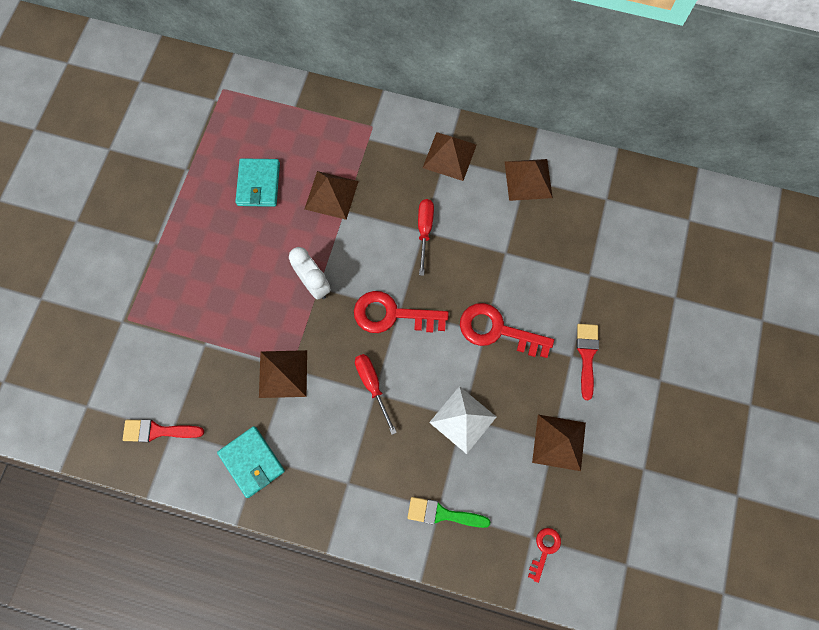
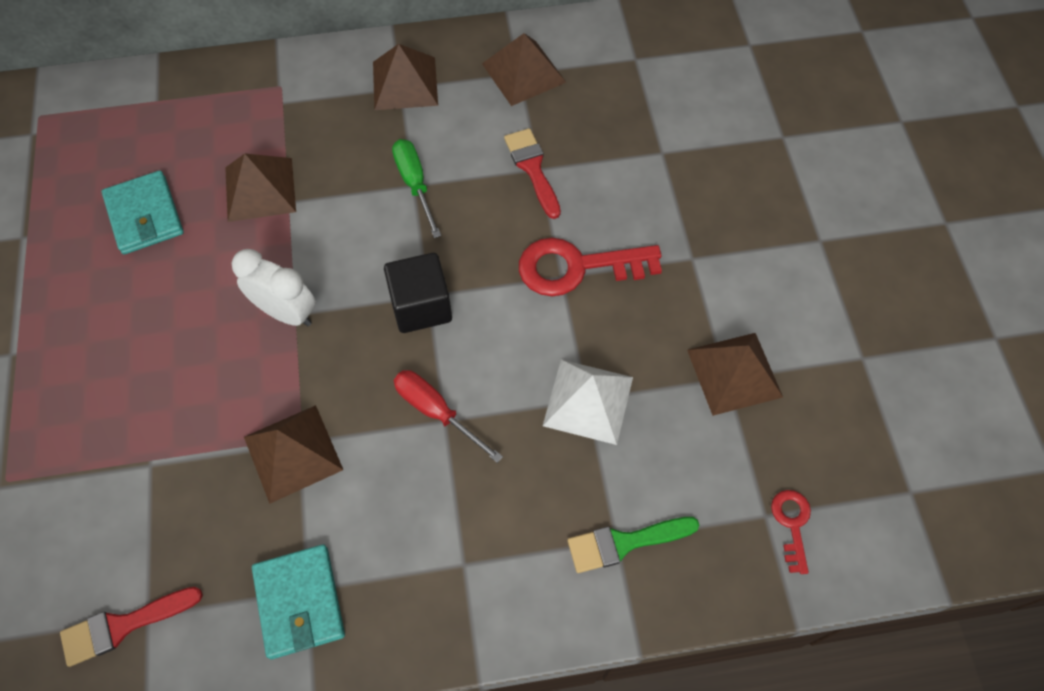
camera: 25 degrees left, 10 degrees down
(252, 462) = (299, 602): turquoise wallet -> turquoise wallet turned 45 degrees clockwise
(393, 314) = (421, 306): red key -> black cube
(424, 231) = (415, 184): red screwdriver -> green screwdriver
(586, 355) = (711, 249): red brush -> red brush (532, 168)

